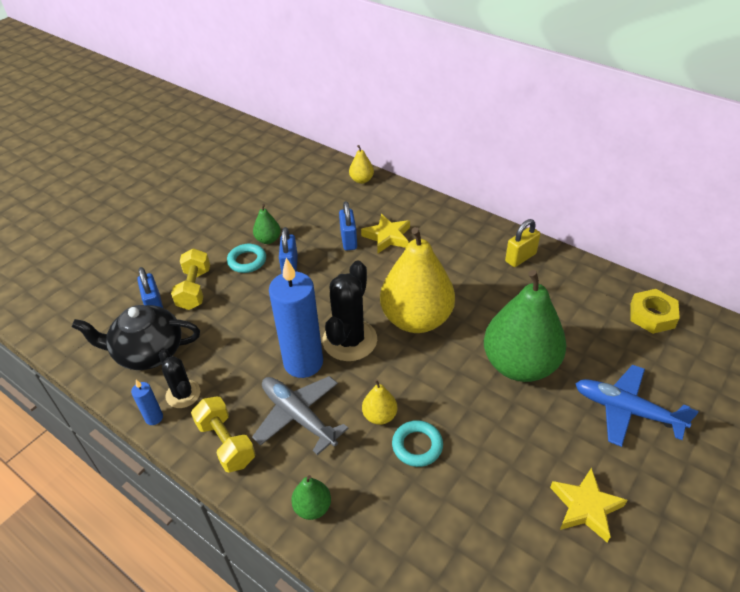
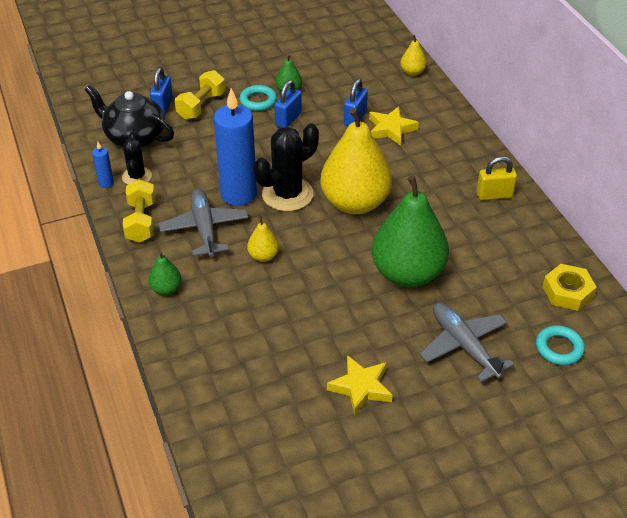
camera: 30 degrees right, 0 degrees up
(417, 446) = (273, 288): turquoise ring -> turquoise ring (559, 348)
(626, 410) = (464, 346): blue plane -> grey plane

